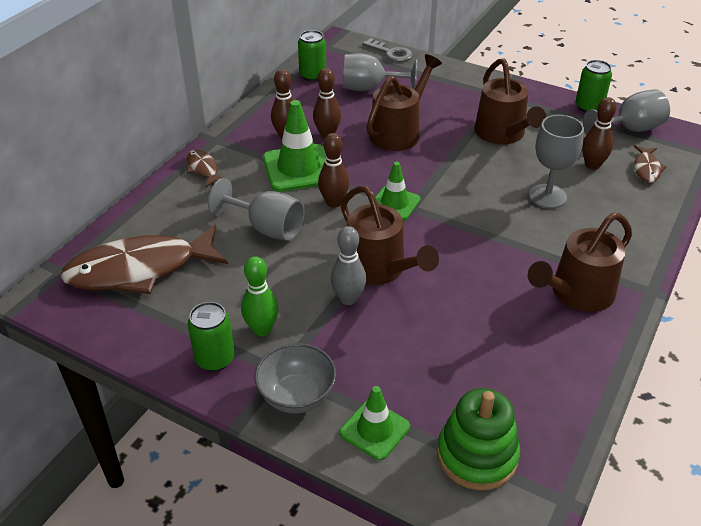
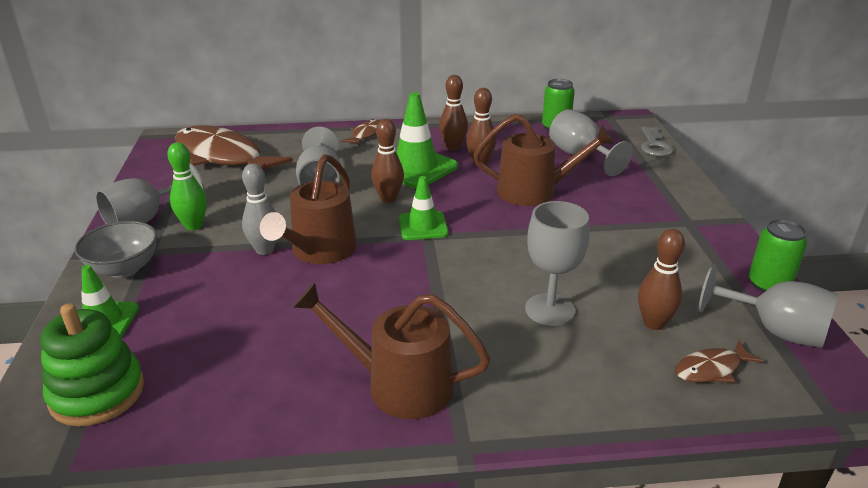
camera: 55 degrees right, 10 degrees down
(215, 359) = (145, 219): green can -> grey goblet
(503, 134) = (619, 246): brown watering can -> none

